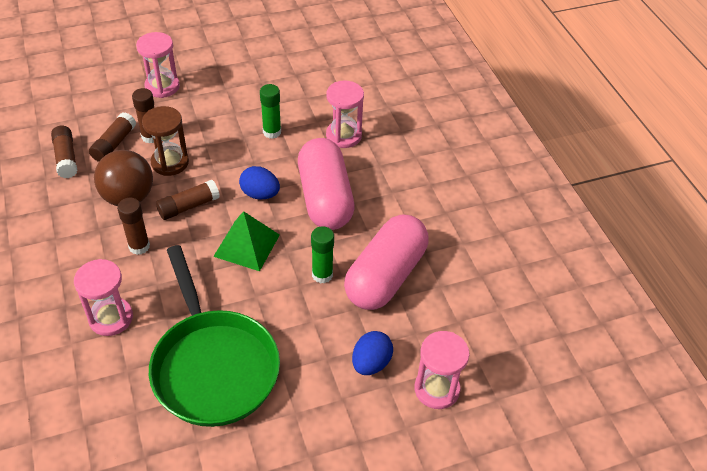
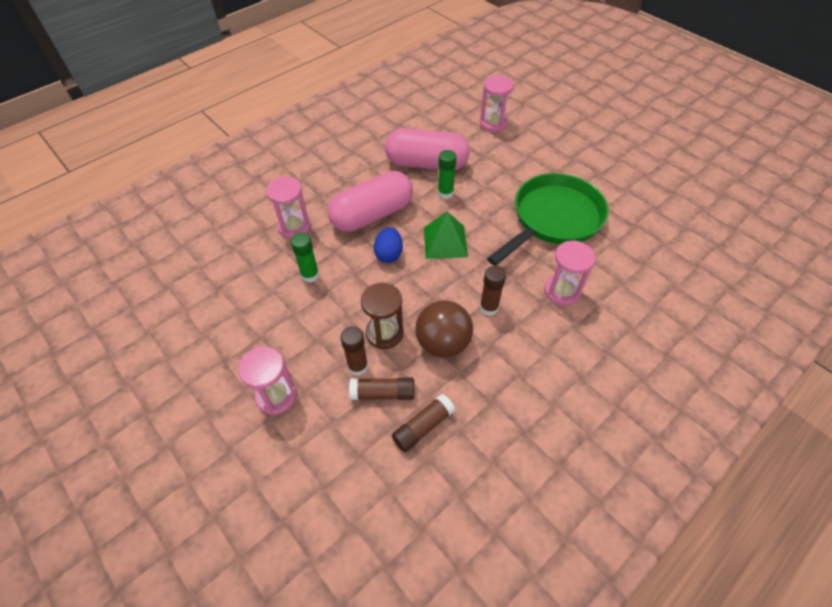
camera: 110 degrees left, 5 degrees up
(188, 206) = (428, 295): brown glue stick -> none
(371, 363) = (496, 152): blue egg -> none

